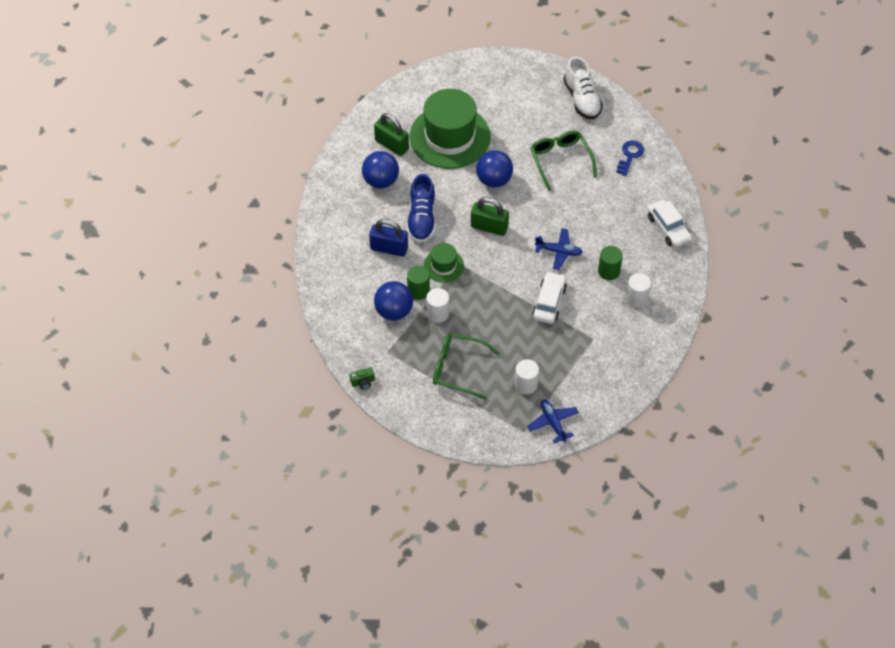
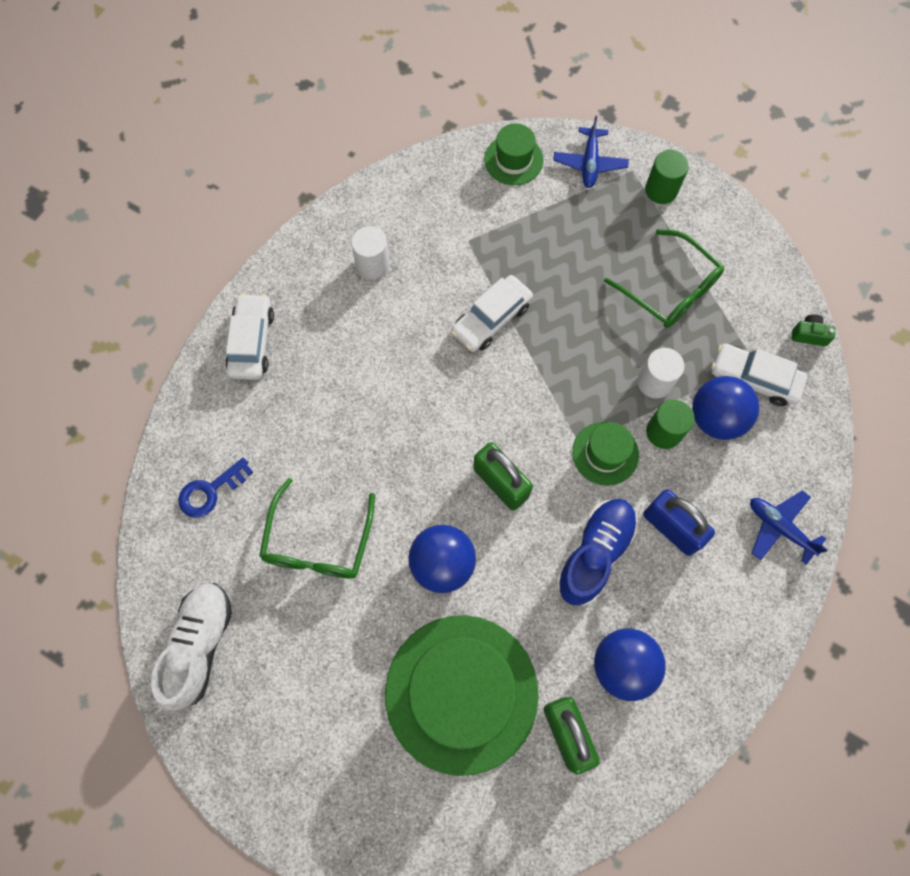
camera: 150 degrees left, 15 degrees up
(383, 342) = (754, 378): none -> white car
(526, 384) = (593, 225): white cylinder -> none
(559, 251) = (427, 387): blue plane -> blue plane (779, 527)
(601, 401) = (513, 160): none -> green hat
(609, 271) = (380, 321): green cylinder -> green cylinder (661, 190)

